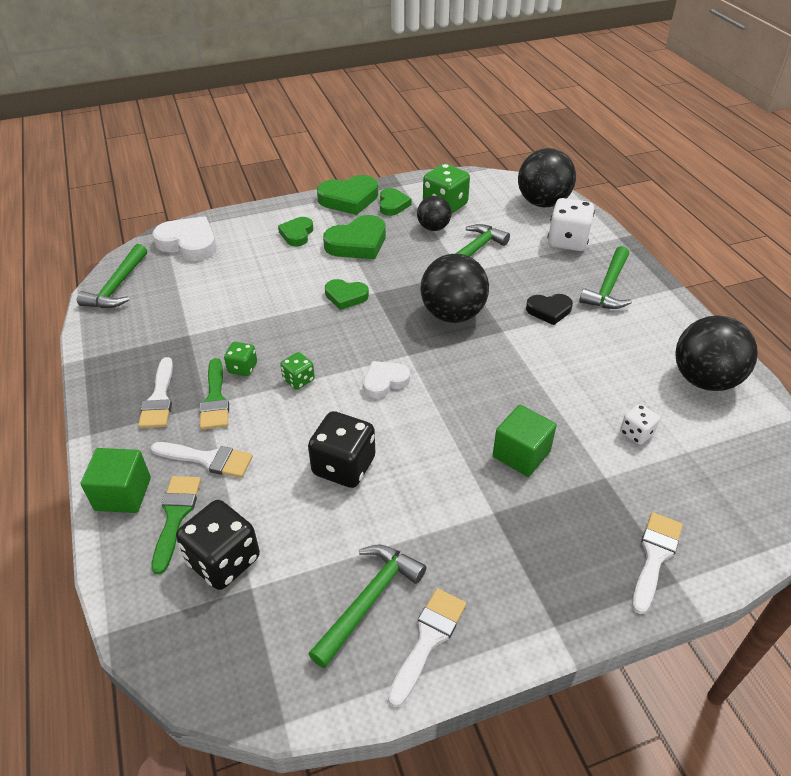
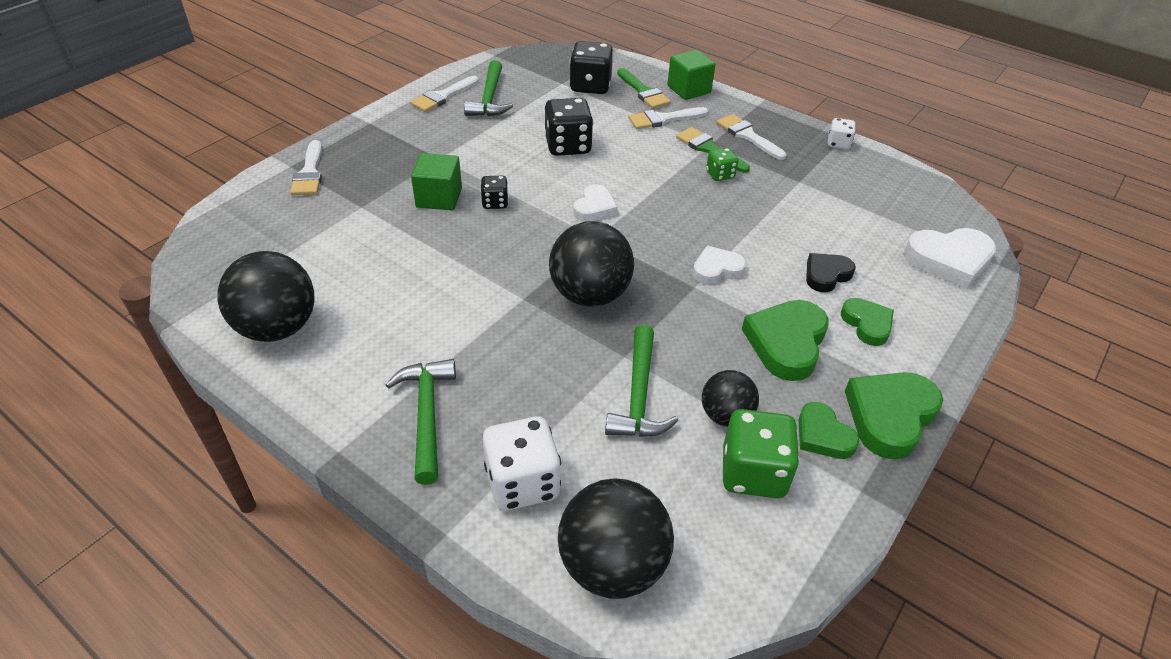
camera: 145 degrees right, 0 degrees up
(117, 286) = (925, 193): green hammer -> none
(298, 380) = (665, 183): green dice -> none
(346, 296) = (716, 269): green heart -> white heart
(428, 639) = (443, 96): white brush -> white brush turned 45 degrees clockwise
(470, 425) = (495, 203): none -> black dice
(549, 311) = (486, 345): black heart -> black heart (826, 275)
(636, 433) = (342, 248): white dice -> white dice (838, 144)

